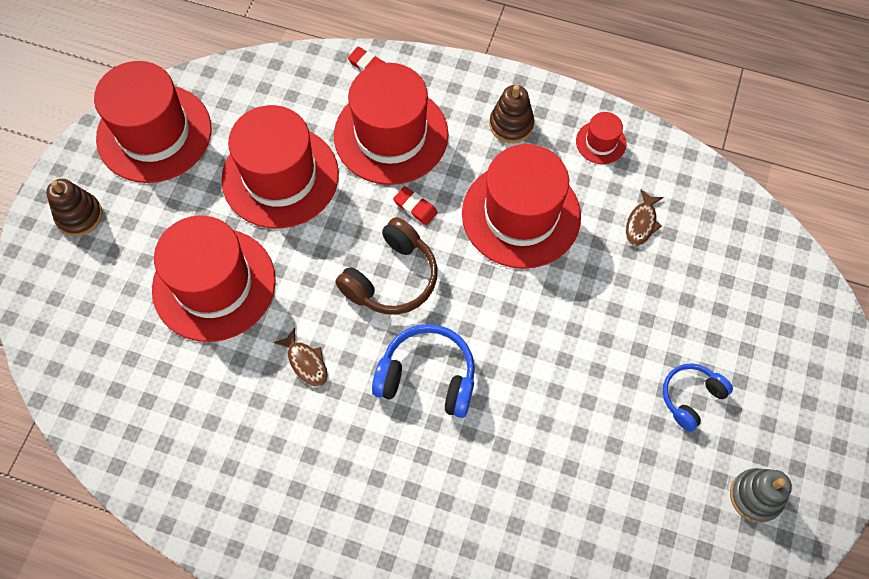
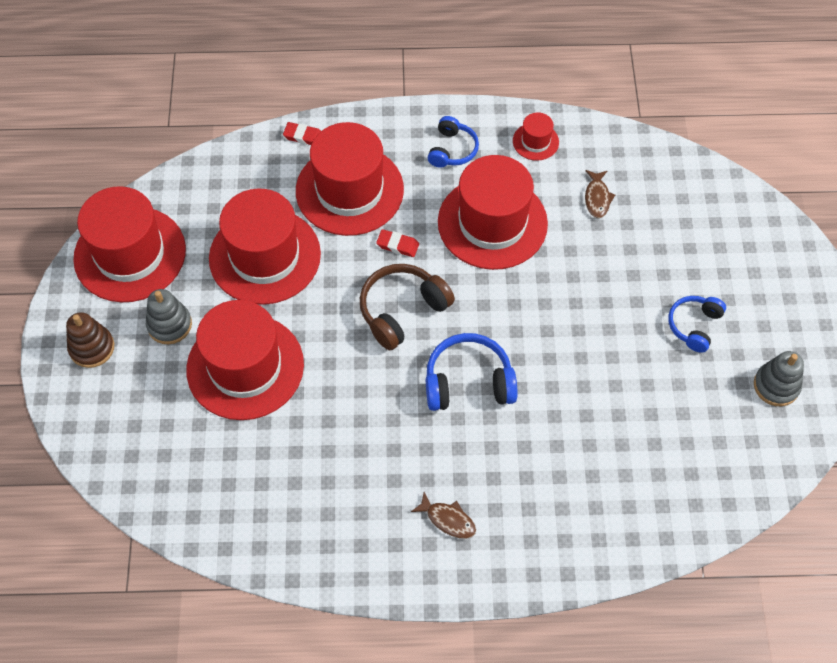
camera: 20 degrees left, 5 degrees down
(161, 217) = (169, 325): none -> grey stacking toy
(306, 362) = (357, 405): brown fish -> brown fish (448, 520)
(391, 278) = (402, 311): brown headphones -> brown headphones turned 150 degrees counterclockwise
(511, 125) = (452, 150): brown stacking toy -> blue headphones

